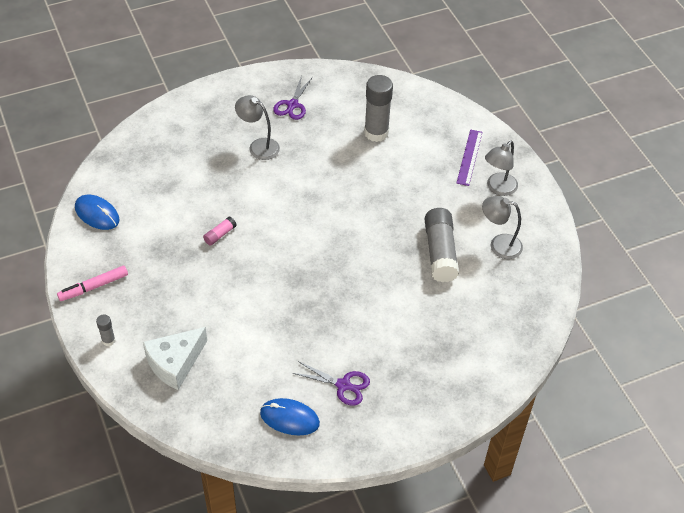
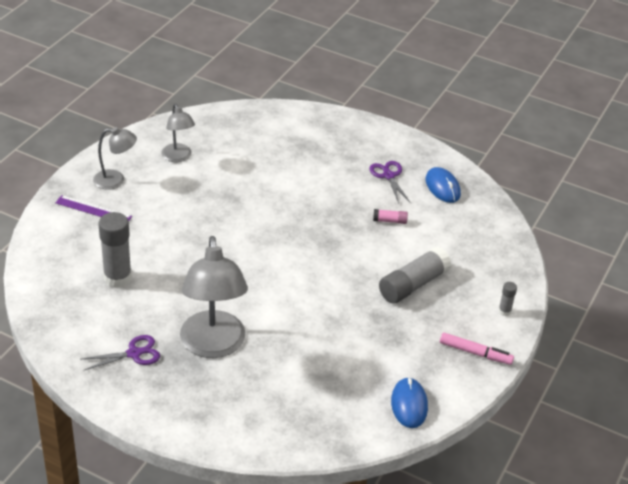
camera: 130 degrees left, 10 degrees down
(175, 363) = (475, 264): white cheese -> none
(220, 235) = (339, 310): pink glue stick -> pink glue stick (390, 221)
(258, 146) = (213, 346): grey lamp -> grey lamp, size x1.86
(440, 252) = (219, 182): grey glue stick -> grey glue stick (413, 285)
(469, 157) = (93, 210): purple ruler -> purple ruler turned 45 degrees clockwise

